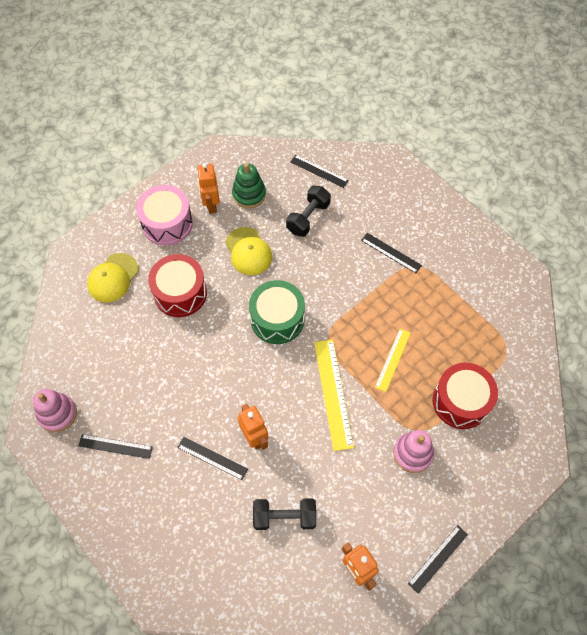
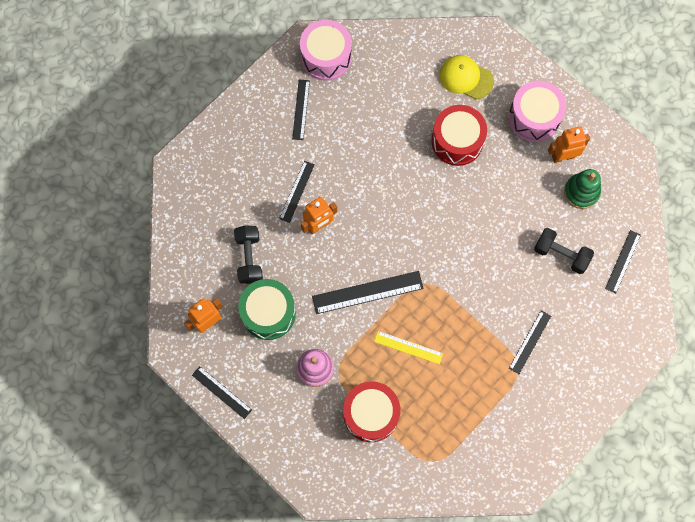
camera: 85 degrees right, 10 degrees up
(57, 414) = (326, 57): pink stacking toy -> pink drum
(248, 251) = (512, 199): yellow cap -> none
(277, 319) = (439, 234): green drum -> green drum (268, 313)
(333, 393) = (367, 292): yellow ruler -> black ruler

